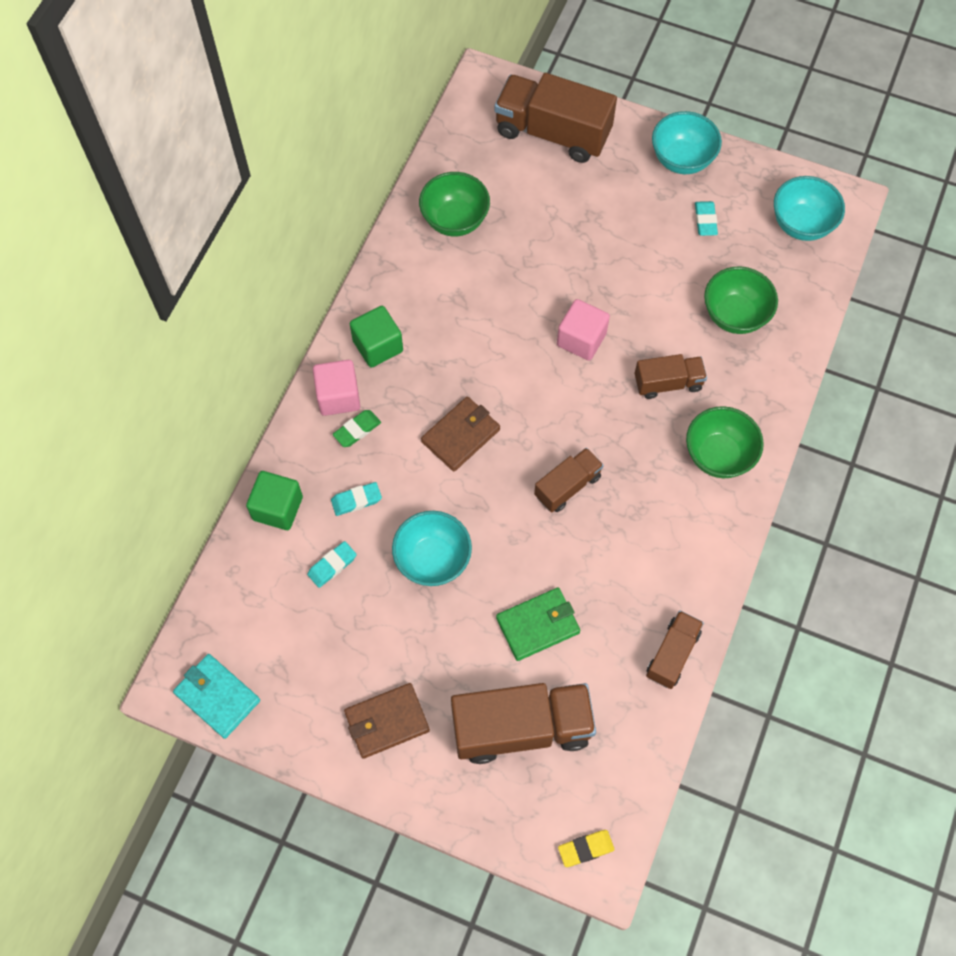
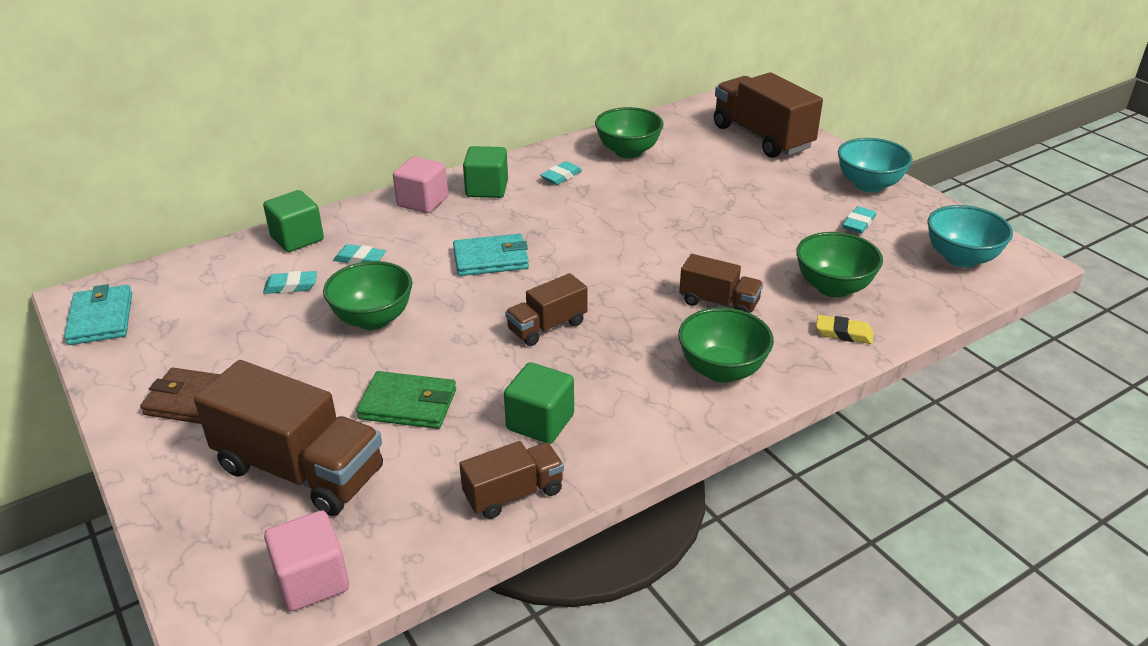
camera: 35 degrees right, 30 degrees down
(357, 430) = (413, 223): green eraser -> none
(426, 291) = (561, 176): none -> turquoise eraser
(433, 560) = (373, 319): turquoise bowl -> green bowl
(460, 435) = (491, 259): brown wallet -> turquoise wallet
(567, 486) = (547, 327): brown truck -> brown truck turned 150 degrees clockwise
(581, 339) = (663, 247): pink cube -> pink cube (312, 580)
(585, 848) = (234, 607): yellow eraser -> yellow eraser (843, 333)
(639, 583) = (540, 422): none -> green cube

